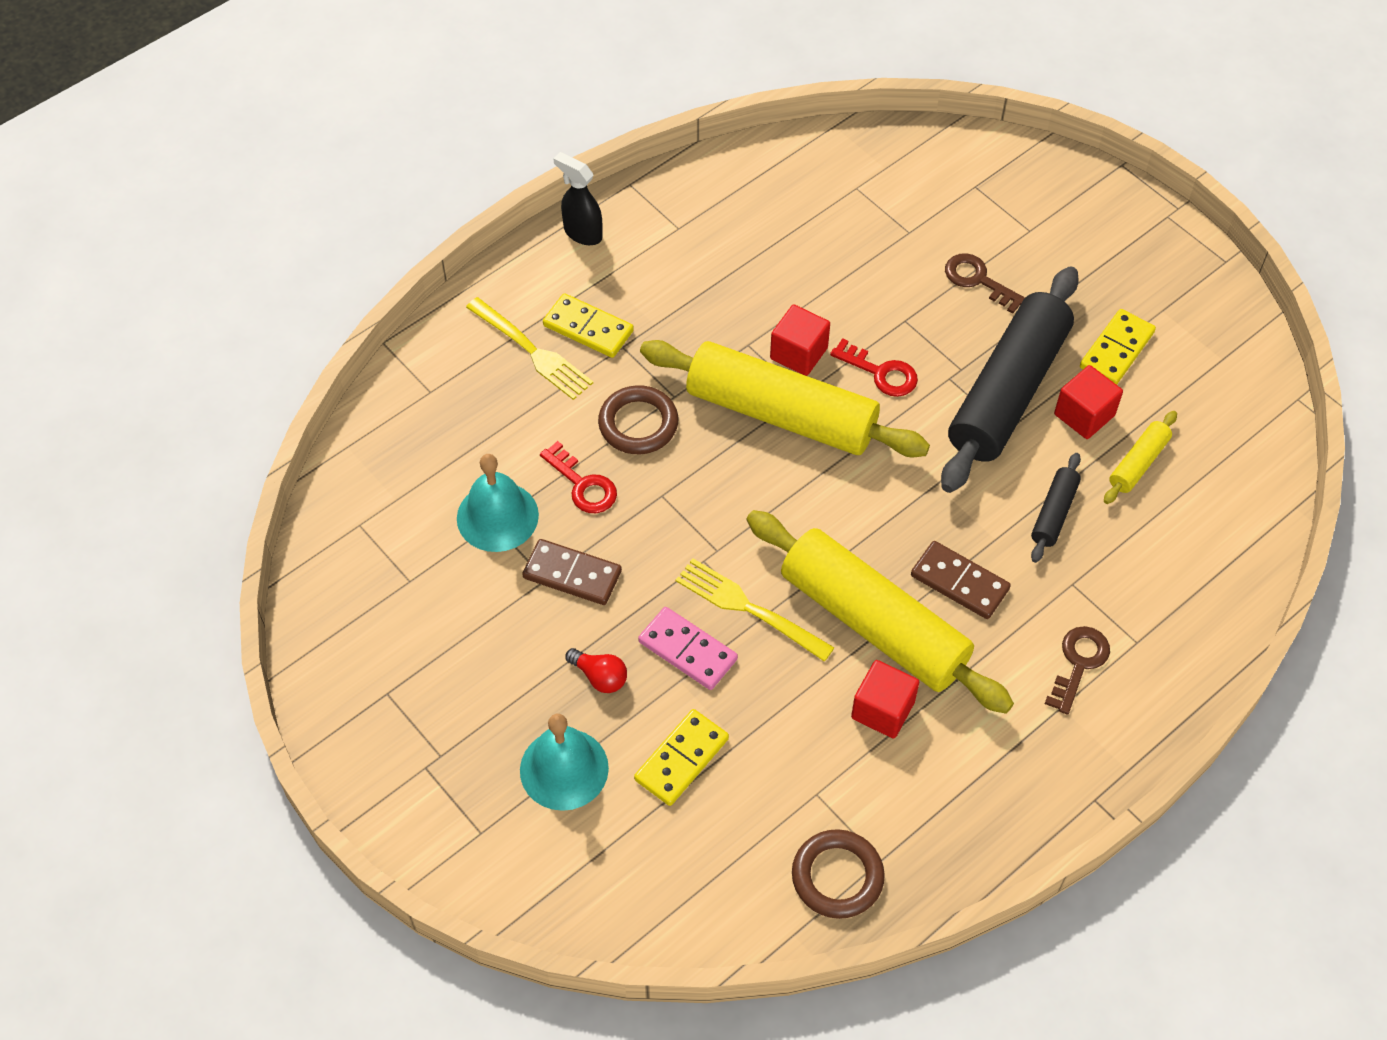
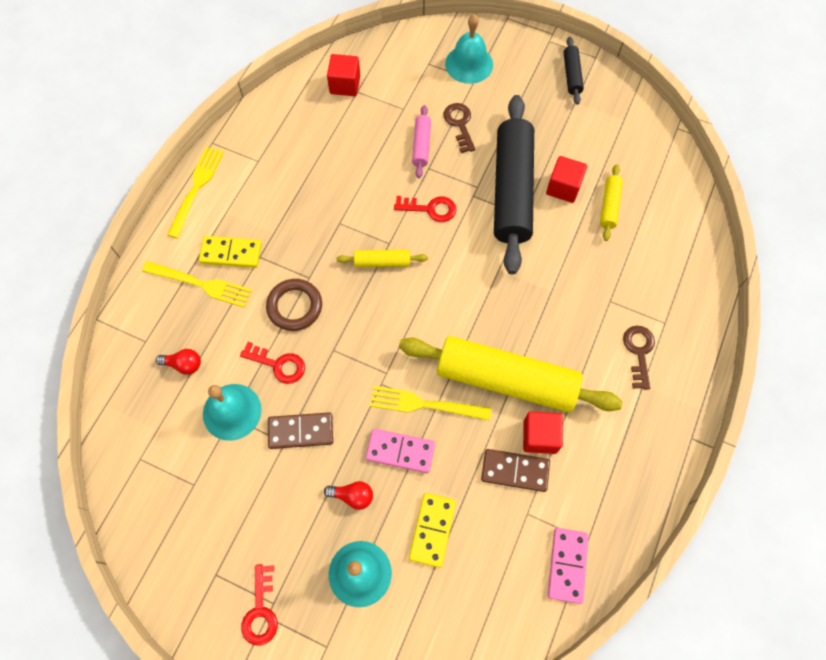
camera: 25 degrees left, 10 degrees up
(421, 757) = (261, 611): none -> red key
(464, 438) = (184, 364): none -> red light bulb
(582, 233) = (196, 188): black spray bottle -> yellow fork
(781, 414) = (382, 262): yellow rolling pin -> yellow rolling pin, size x0.43
(798, 353) = (374, 216): red cube -> red cube (345, 84)
(837, 876) = (567, 565): brown ring -> pink domino
(910, 288) = (421, 145): none -> pink rolling pin
(959, 582) = (544, 329): brown domino -> brown domino (515, 470)
(978, 280) = (459, 124): brown key -> brown key turned 60 degrees clockwise
(1033, 206) = (469, 64): none -> turquoise bell
(1054, 513) = (577, 259): black rolling pin -> black rolling pin (572, 75)
(1116, 350) = (562, 138): yellow domino -> none

